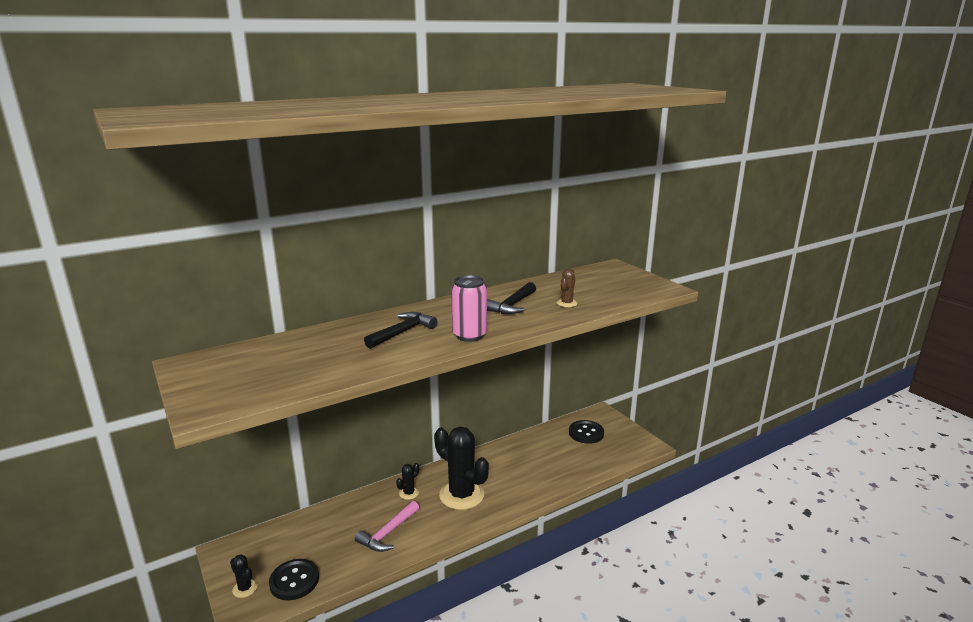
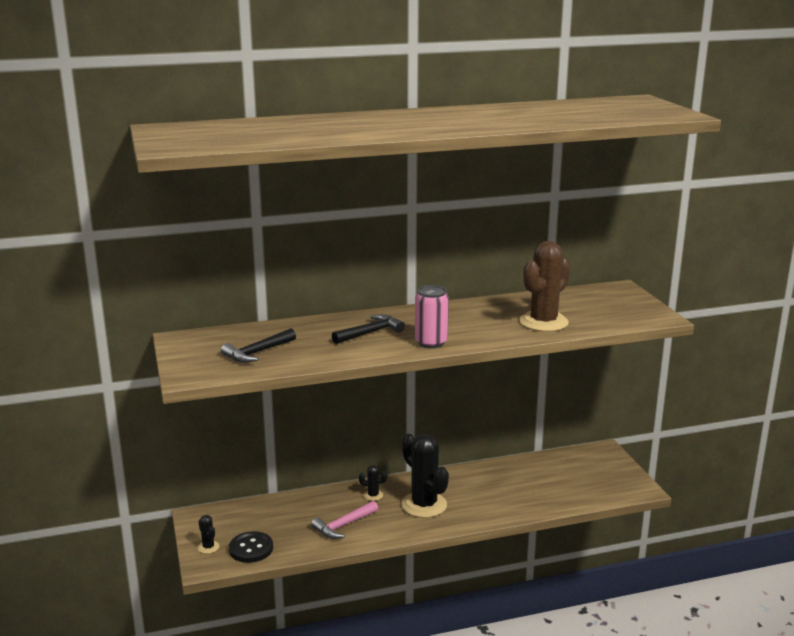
camera: 15 degrees right, 0 degrees up
(409, 493) = (373, 495): black cactus -> black cactus turned 45 degrees clockwise
(512, 305) = (487, 318): black hammer -> black hammer (257, 353)
(567, 303) = (543, 322): brown cactus -> brown cactus, size x2.27
(586, 433) = (578, 467): black button -> none

